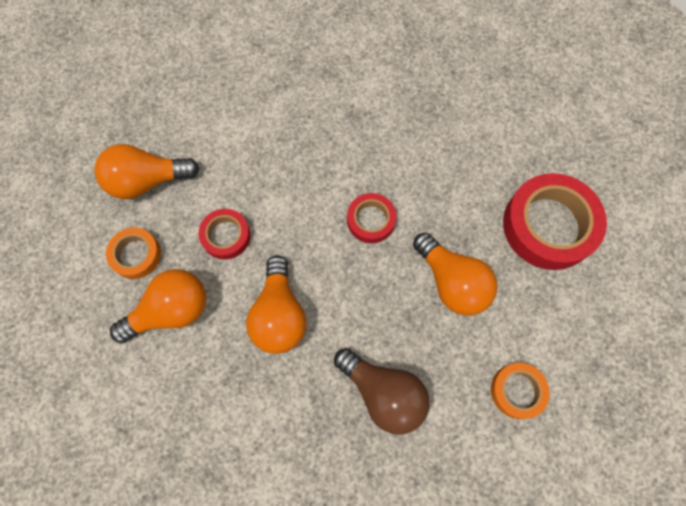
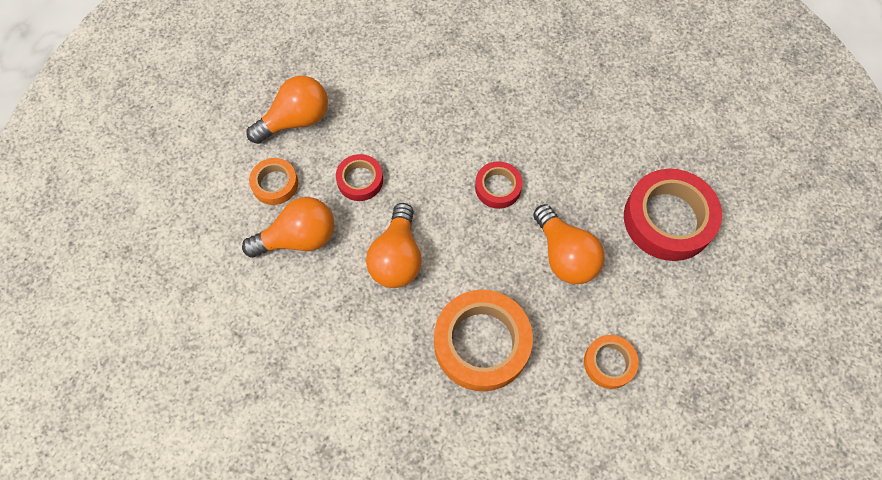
camera: 10 degrees right, 5 degrees down
(147, 181) = (296, 120): orange light bulb -> orange light bulb turned 150 degrees clockwise
(383, 393) = (481, 343): brown light bulb -> orange tape

